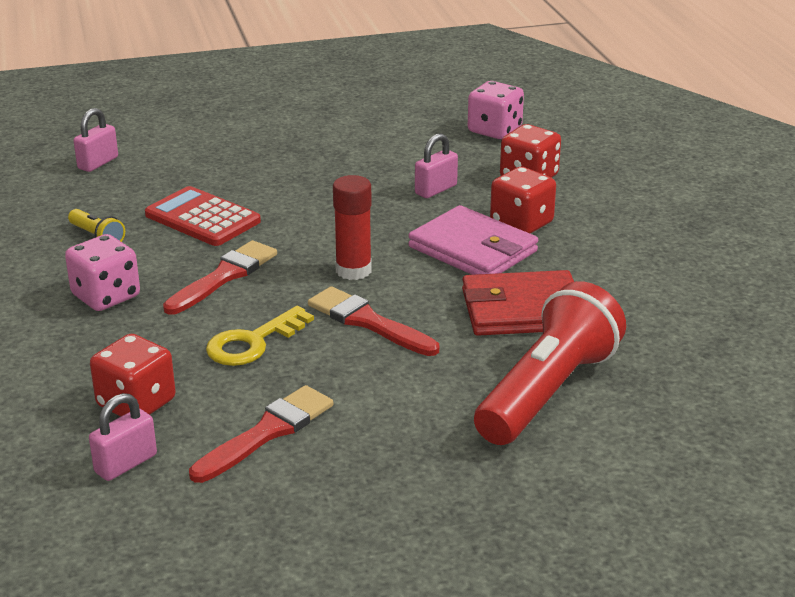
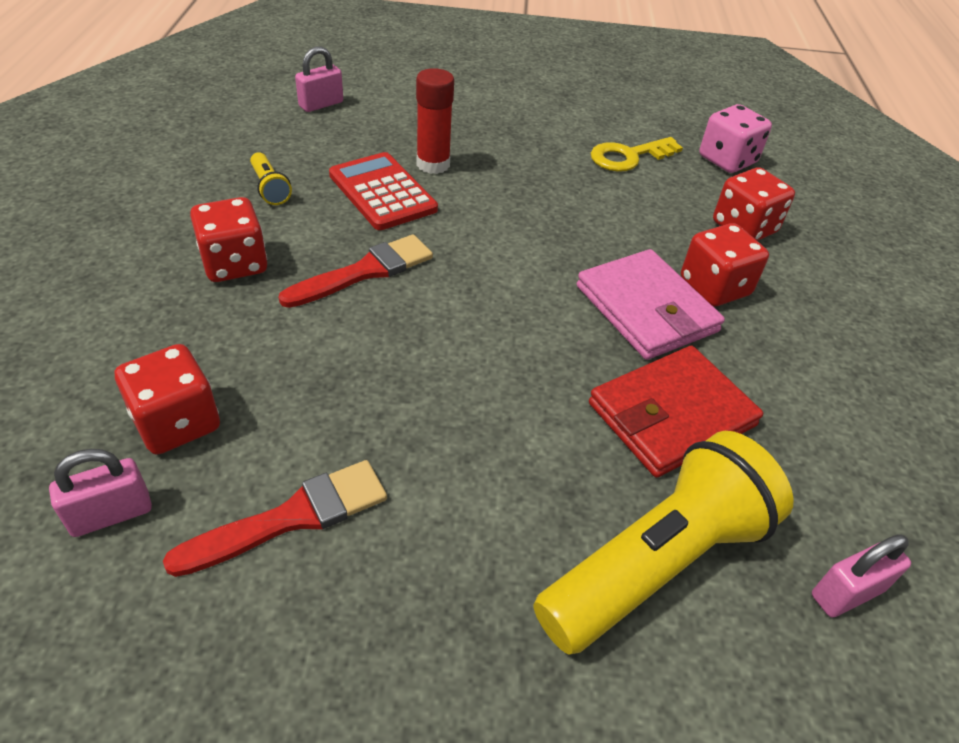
camera: 15 degrees right, 15 degrees up
(106, 296) = (234, 264): pink dice -> red dice
(253, 342) = (347, 371): yellow key -> yellow key (628, 157)
(353, 270) = (503, 301): red glue stick -> red glue stick (433, 164)
(368, 322) = (486, 380): red brush -> none
(436, 190) = (636, 218): pink padlock -> pink padlock (846, 593)
(522, 310) = (671, 415): red wallet -> red wallet turned 45 degrees counterclockwise
(547, 392) = (656, 562): red flashlight -> yellow flashlight

